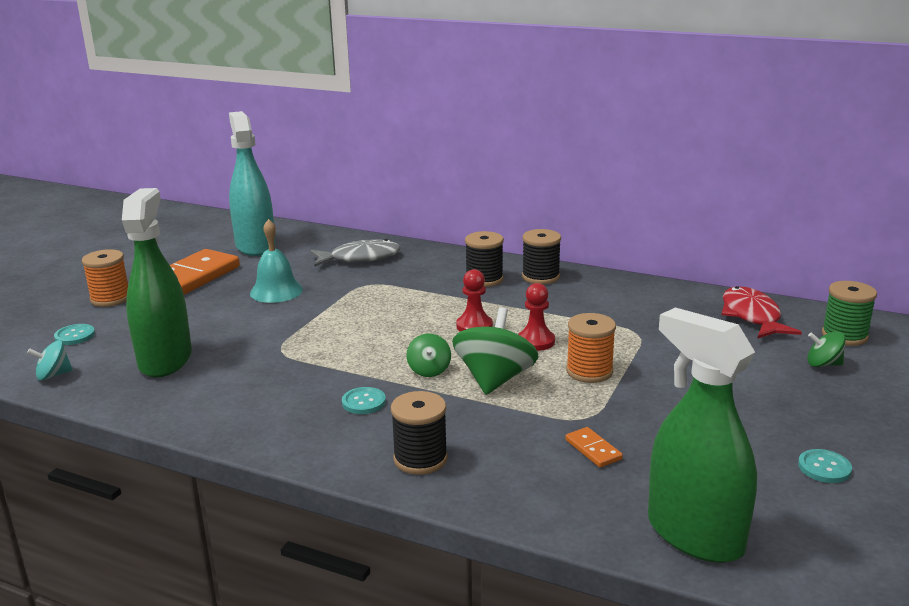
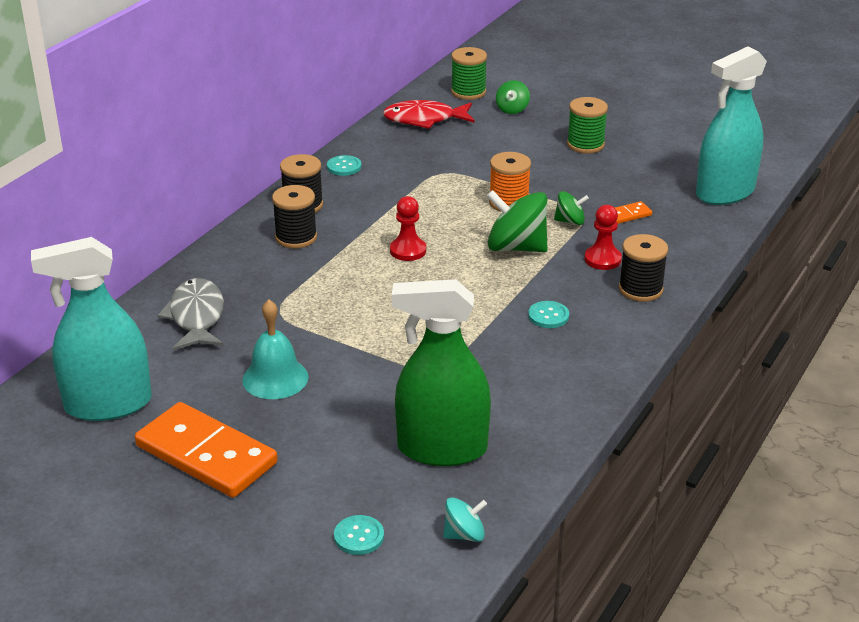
camera: 85 degrees left, 10 degrees up
(53, 375) = (464, 534): turquoise spinning top -> turquoise spinning top turned 90 degrees counterclockwise
(110, 299) = (247, 522): orange spool -> none
(429, 370) = (493, 279): green spinning top -> green spinning top (570, 221)
(536, 341) = (448, 221): red pawn -> red pawn (602, 259)
(694, 535) = (725, 193): green spray bottle -> turquoise spray bottle
(764, 416) = (585, 145): none -> green spool
(824, 468) = (650, 138): turquoise button -> turquoise button (344, 167)

